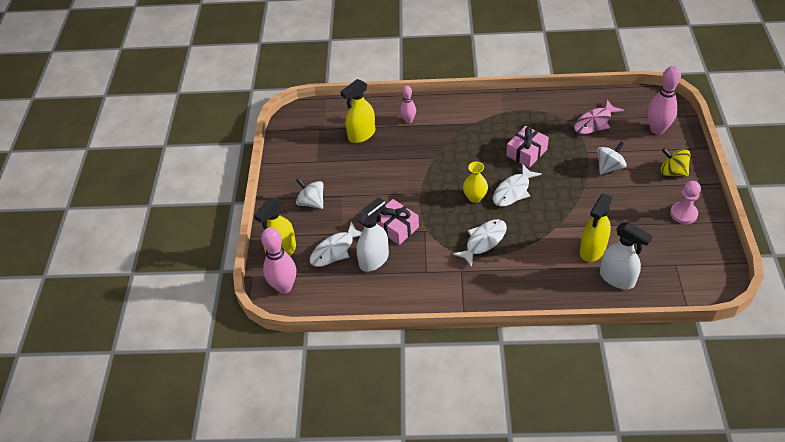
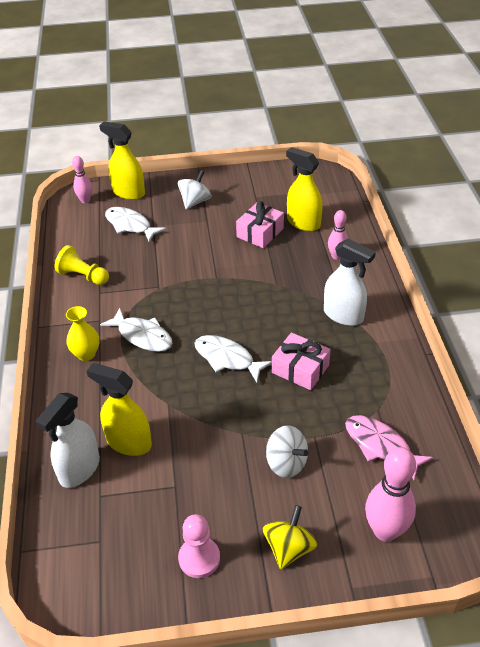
camera: 80 degrees right, 5 degrees down
(284, 287) = (85, 200): pink bowling pin -> pink bowling pin, size x0.58
(374, 259) = (117, 253): white spray bottle -> white spray bottle (343, 315)
(396, 227) = (162, 264): pink gift -> pink gift (260, 233)
(401, 284) = (83, 276): none -> yellow pawn
(475, 197) = (213, 324): yellow vase -> yellow vase (86, 354)

